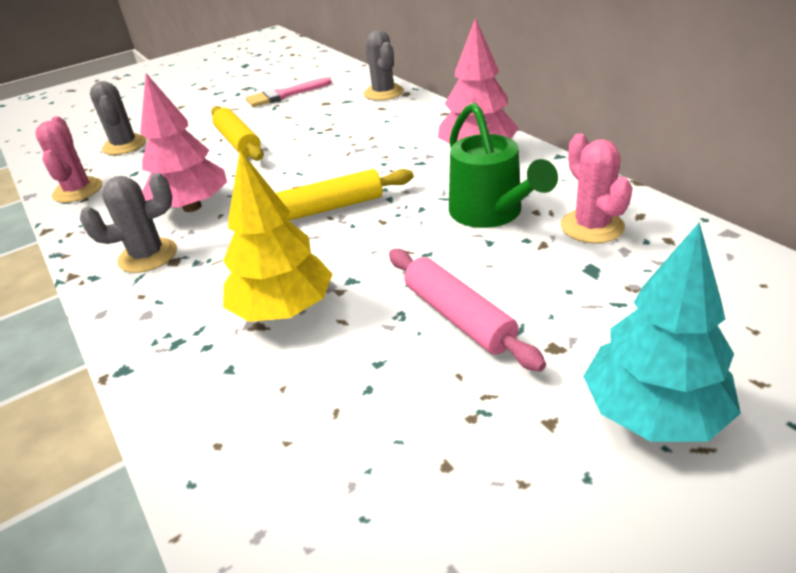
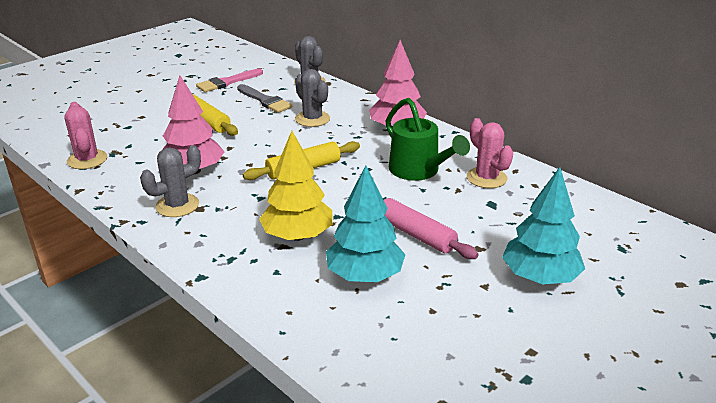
camera: 15 degrees left, 5 degrees down
(124, 145) = (106, 123): grey cactus -> grey cactus (312, 119)
(319, 116) = (265, 100): none -> grey brush
(356, 386) = (364, 275): none -> turquoise tree

